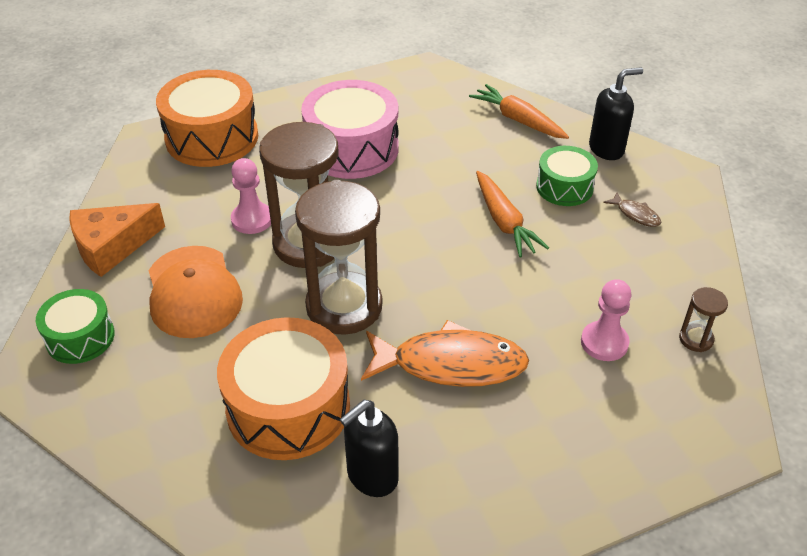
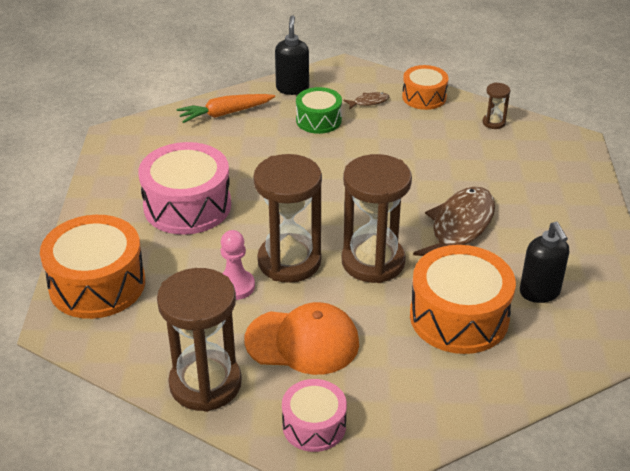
camera: 65 degrees left, 5 degrees down
(80, 337) = (314, 425): green drum -> pink drum
(112, 246) = (205, 383): orange cheese -> brown hourglass
(450, 364) = (459, 227): orange fish -> brown fish
(504, 222) = (335, 158): orange carrot -> none
(604, 342) = (477, 157): pink pawn -> none
(691, 258) = (424, 97): none -> orange drum

